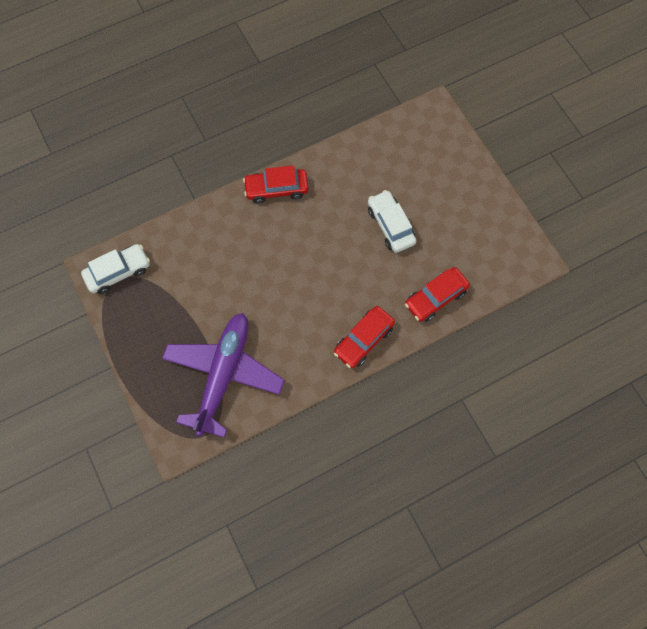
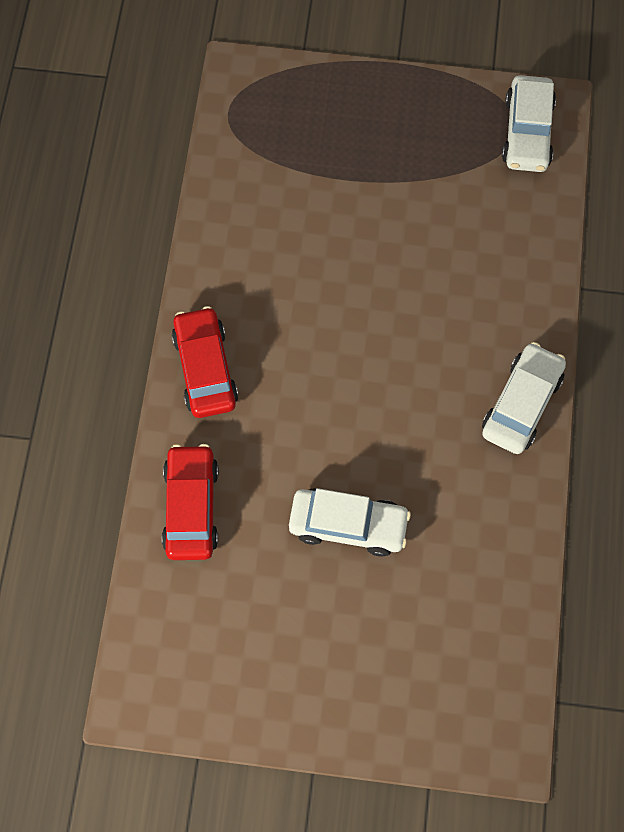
camera: 125 degrees right, 0 degrees up
(223, 374) = (290, 174): purple plane -> none
(276, 189) = (521, 404): red car -> white car

